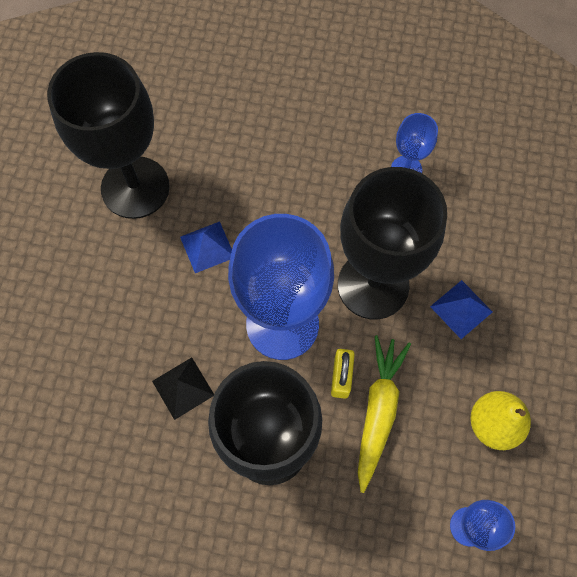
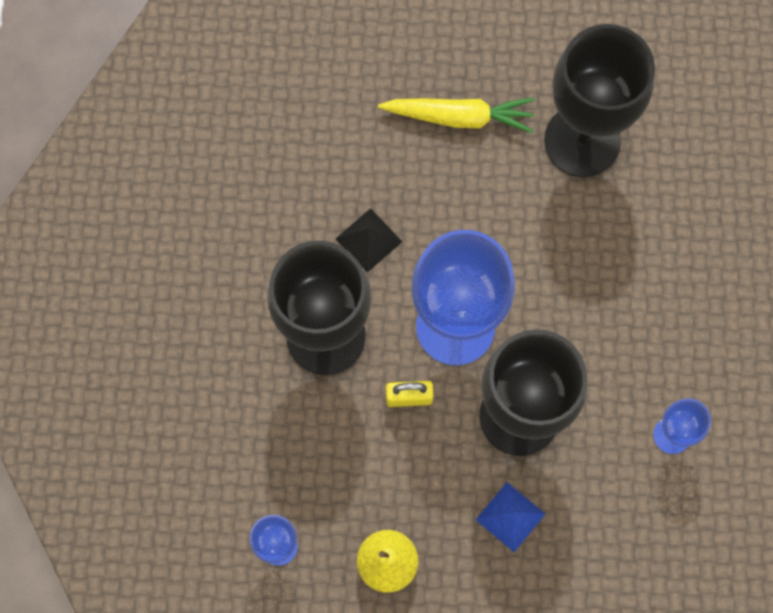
camera: 80 degrees right, 5 degrees up
(207, 247) = (528, 232): blue pyramid -> none
(378, 411) = (379, 440): yellow carrot -> yellow carrot (459, 117)

